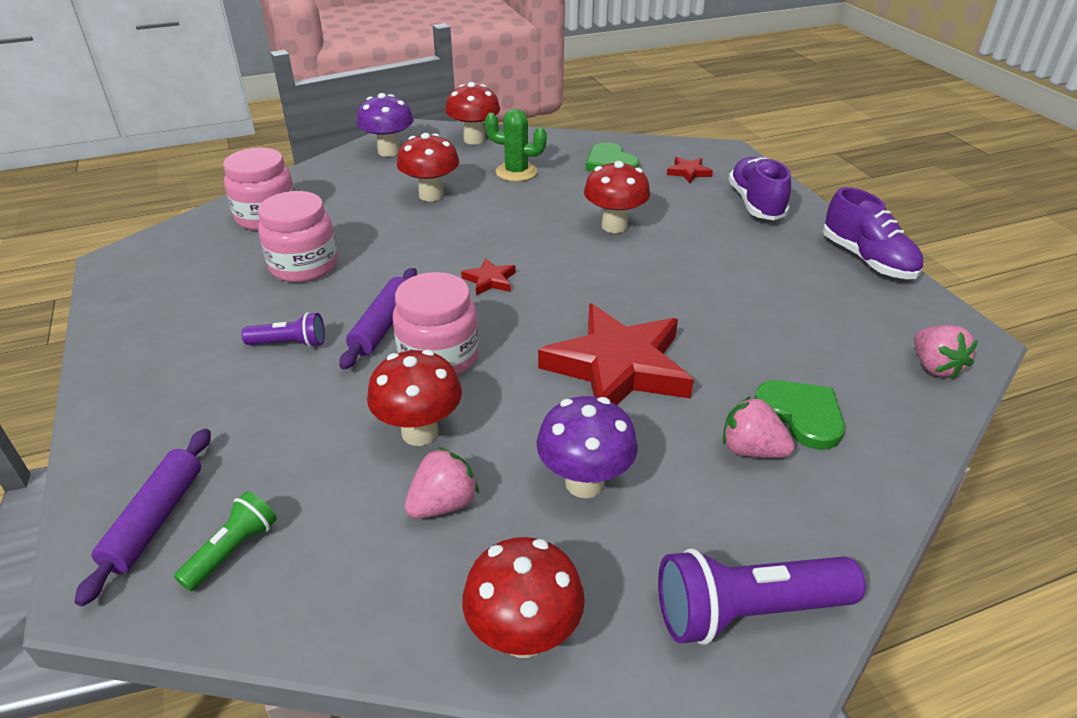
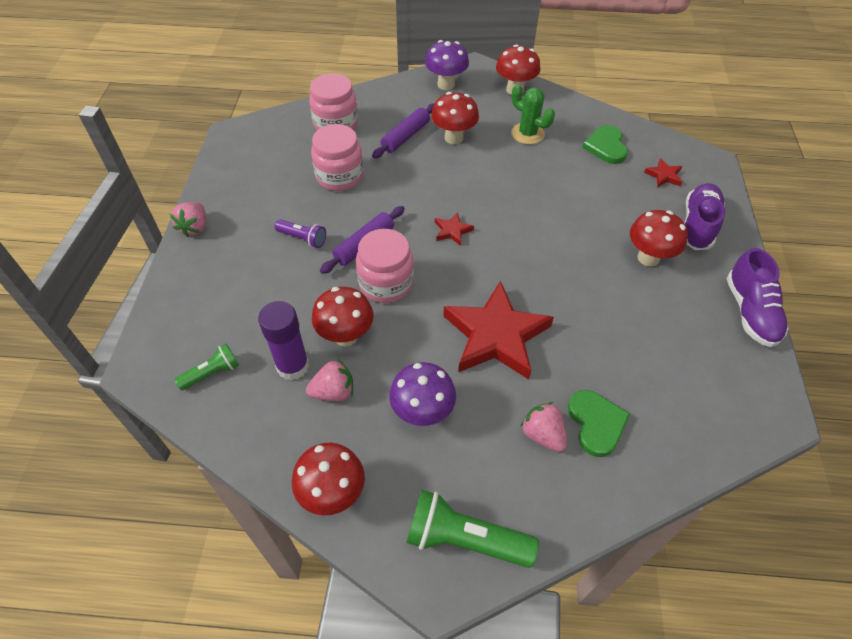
camera: 25 degrees right, 15 degrees up
(155, 519) = (182, 336): purple rolling pin -> purple rolling pin (405, 136)
(361, 495) = (292, 366): none -> purple glue stick
(614, 226) = (570, 211): red mushroom -> red mushroom (648, 258)
(747, 611) = (465, 539): purple flashlight -> green flashlight
(934, 367) = (727, 426): pink strawberry -> pink strawberry (194, 227)

